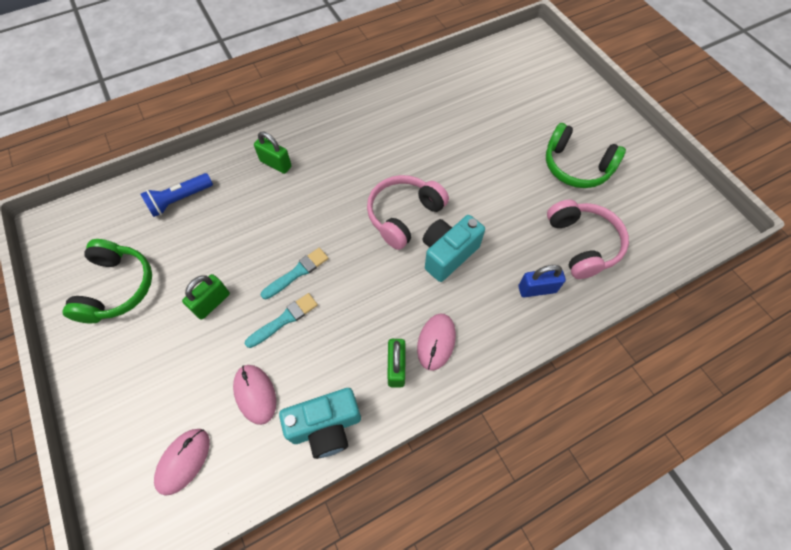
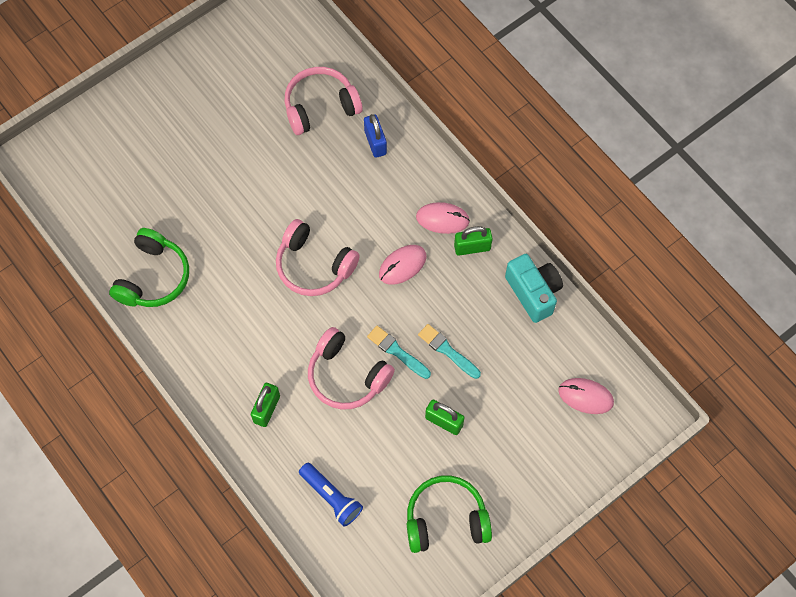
camera: 100 degrees left, 5 degrees up
(255, 394) = (520, 356): pink mouse -> pink mouse (402, 265)
(286, 227) = (347, 376): none -> pink headphones
(448, 254) = (352, 220): turquoise camera -> none
(576, 166) = (227, 112): green headphones -> green headphones (153, 277)

